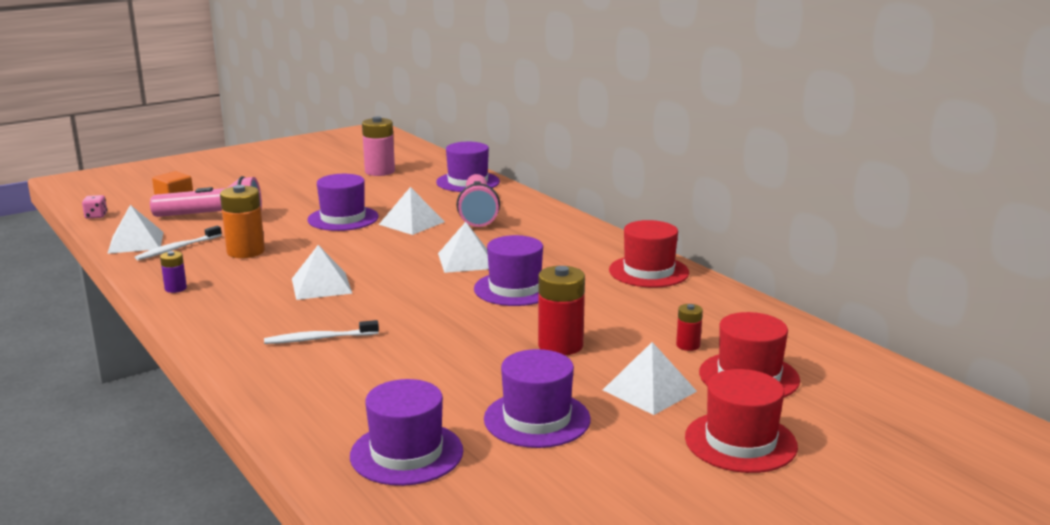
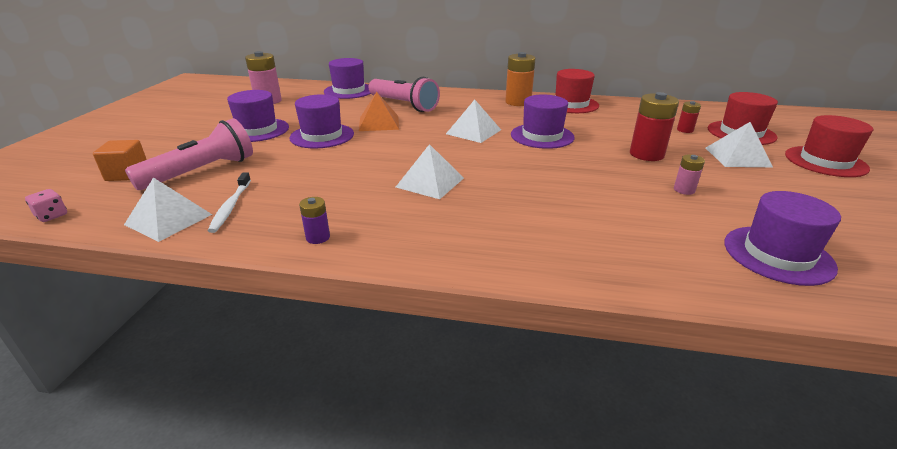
camera: 45 degrees left, 10 degrees up
(246, 251) = (304, 184): orange battery -> orange battery (518, 102)
(319, 339) = (529, 216): white toothbrush -> none
(412, 223) = (379, 123): white pyramid -> orange pyramid
(492, 384) = (684, 190): none -> pink battery
(537, 419) = (753, 196): purple hat -> purple hat (257, 130)

